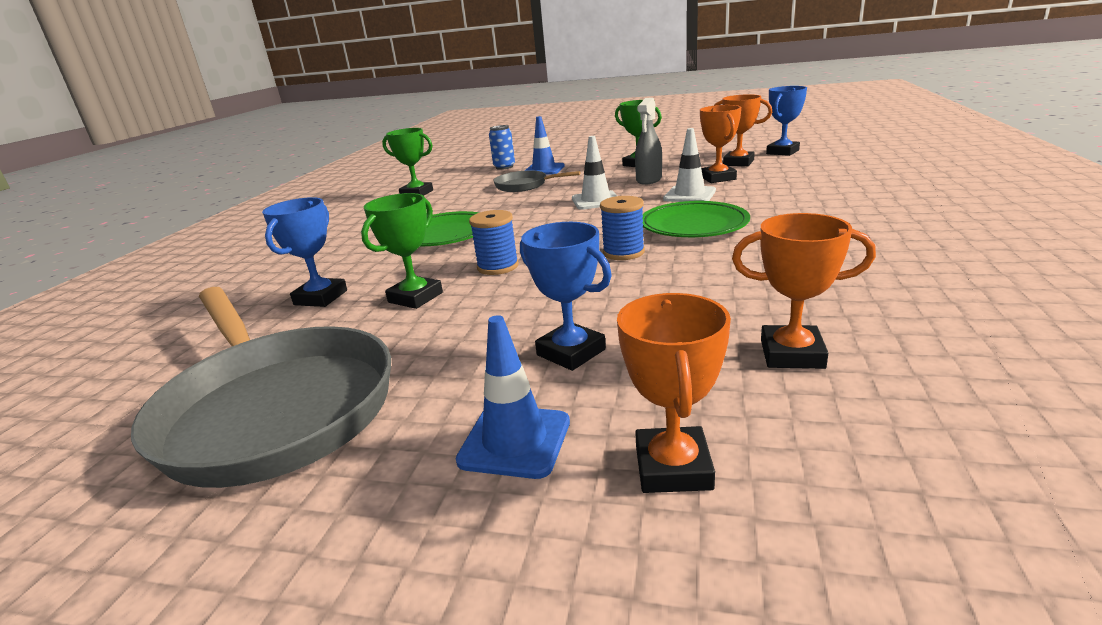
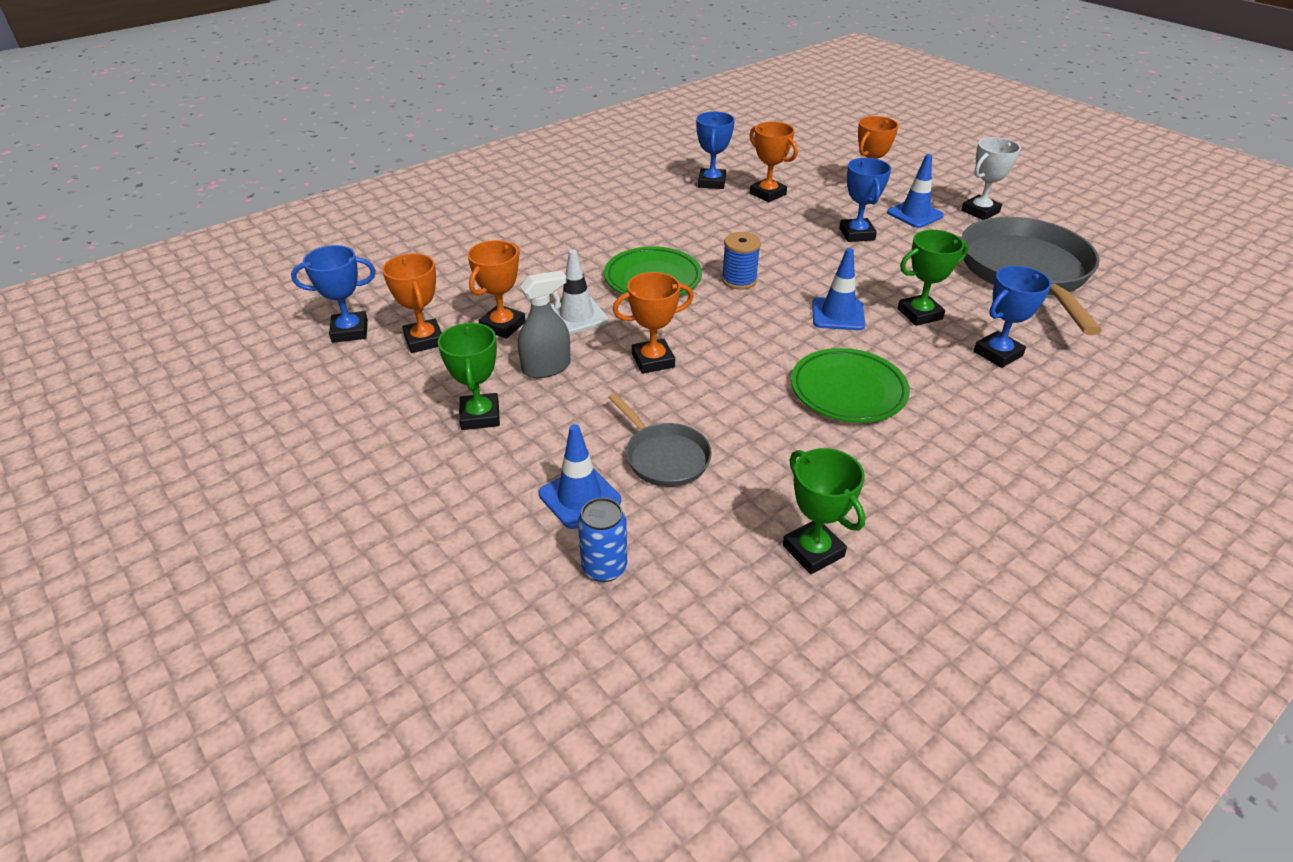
camera: 145 degrees left, 15 degrees up
(378, 530) = (980, 211): none -> white trophy
(498, 267) = (838, 314): blue spool -> blue traffic cone
(596, 201) = (653, 360): white traffic cone -> orange trophy
(899, 331) = (711, 182): none -> blue trophy

